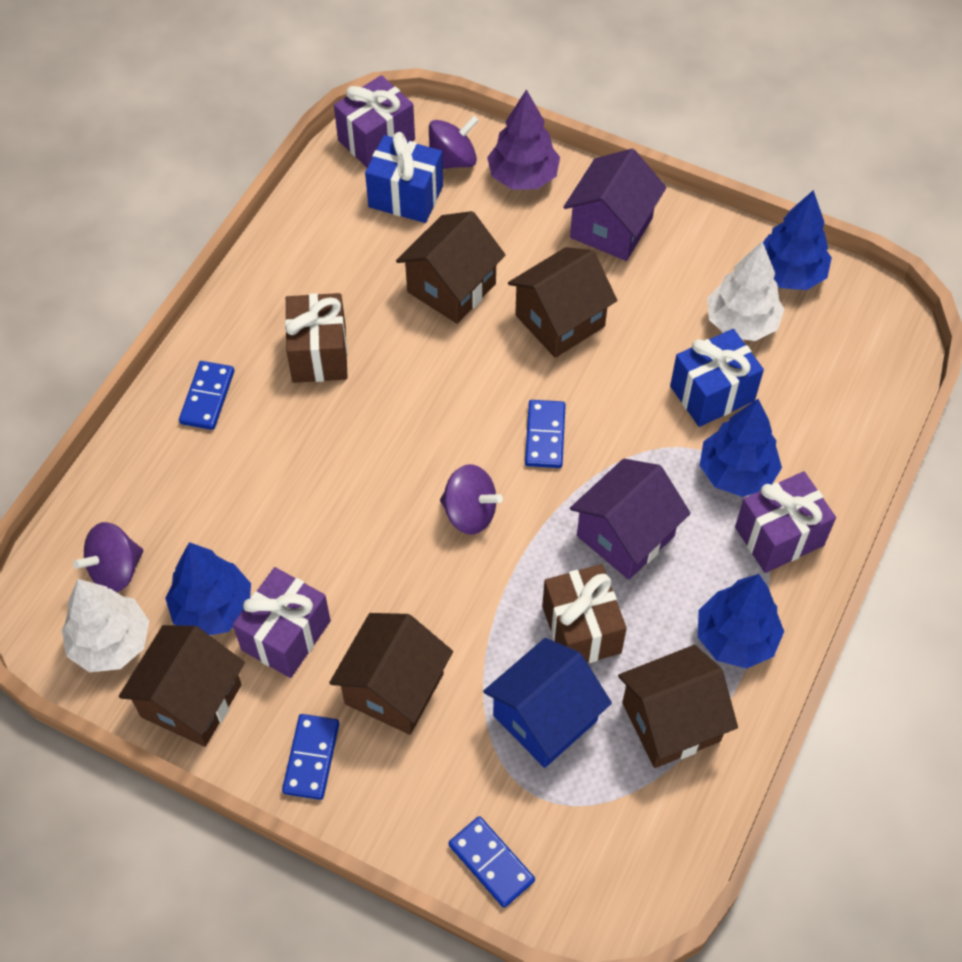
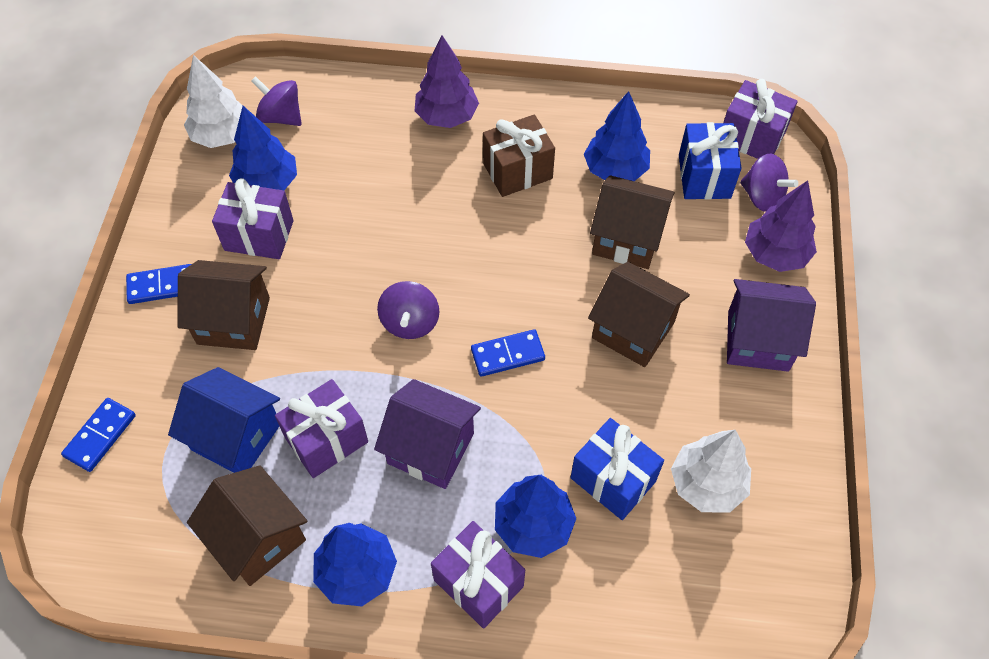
camera: 70 degrees right, 0 degrees up
(191, 701) = (189, 197): brown house -> none
(207, 397) = (446, 116): blue domino -> purple tree
(581, 629) = (326, 440): brown gift -> purple gift
(789, 274) = (789, 514): blue tree -> blue tree (615, 170)

